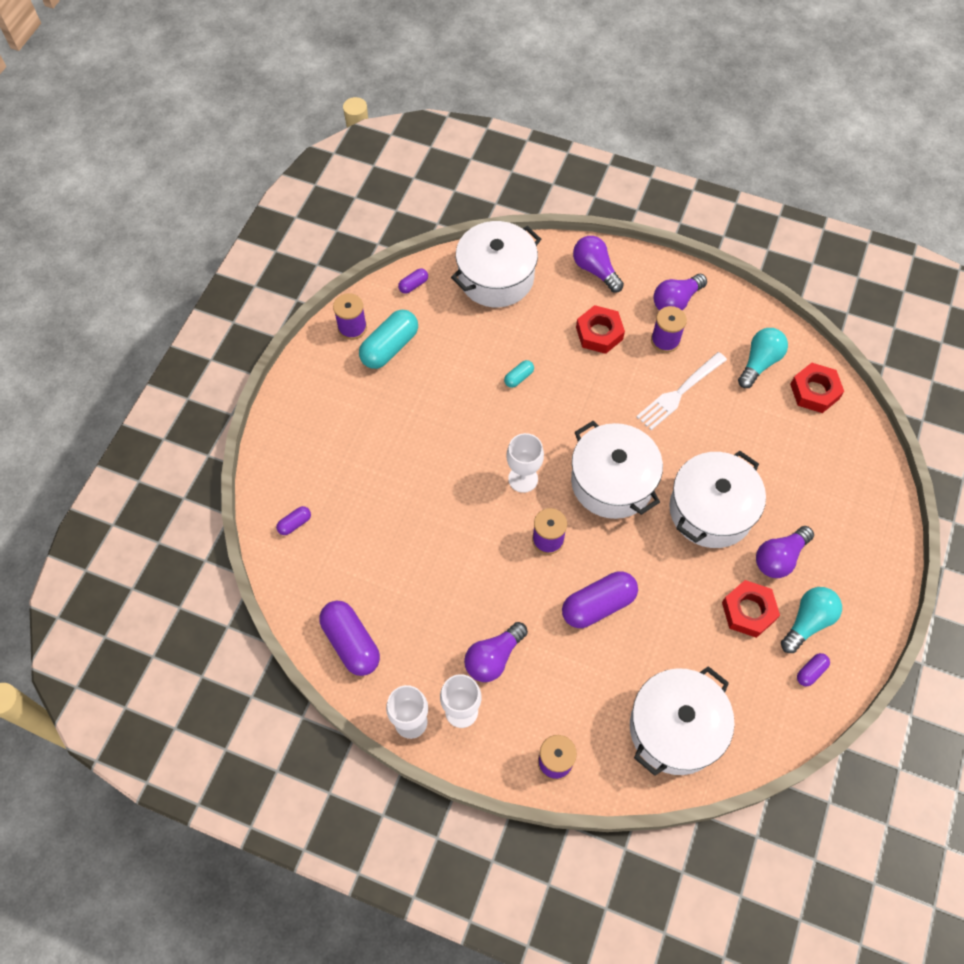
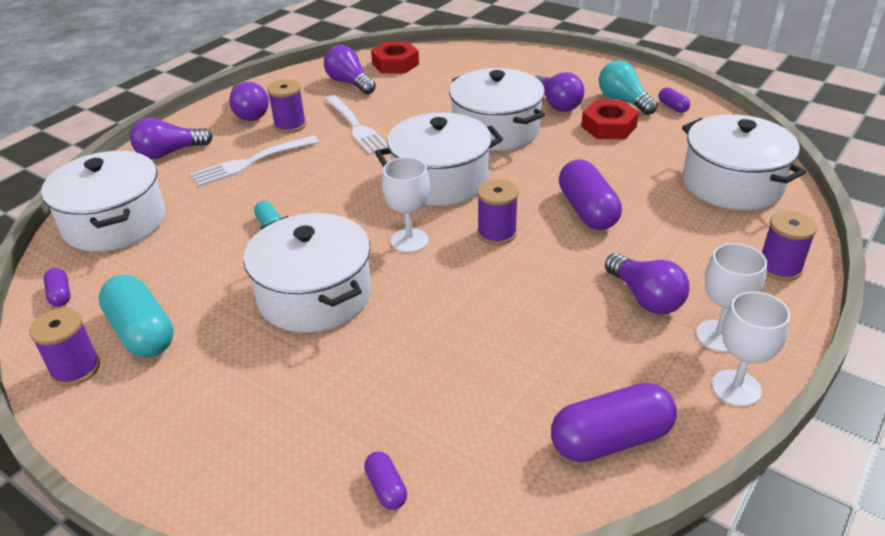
camera: 75 degrees left, 25 degrees down
(447, 434) = (314, 295): none -> white pot
(599, 333) = (251, 162): red nut -> white fork
(759, 363) = (349, 83): turquoise light bulb -> purple light bulb

